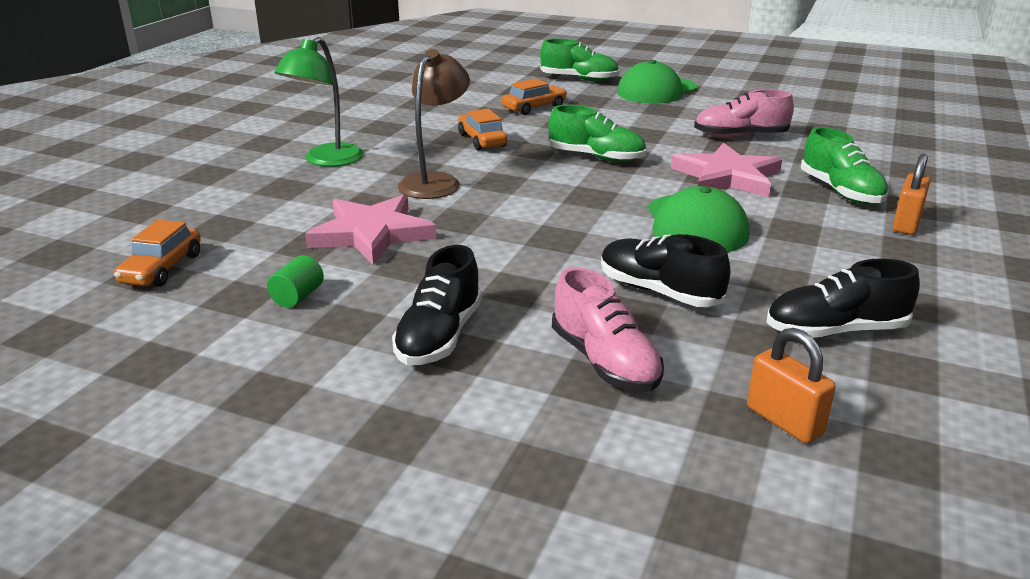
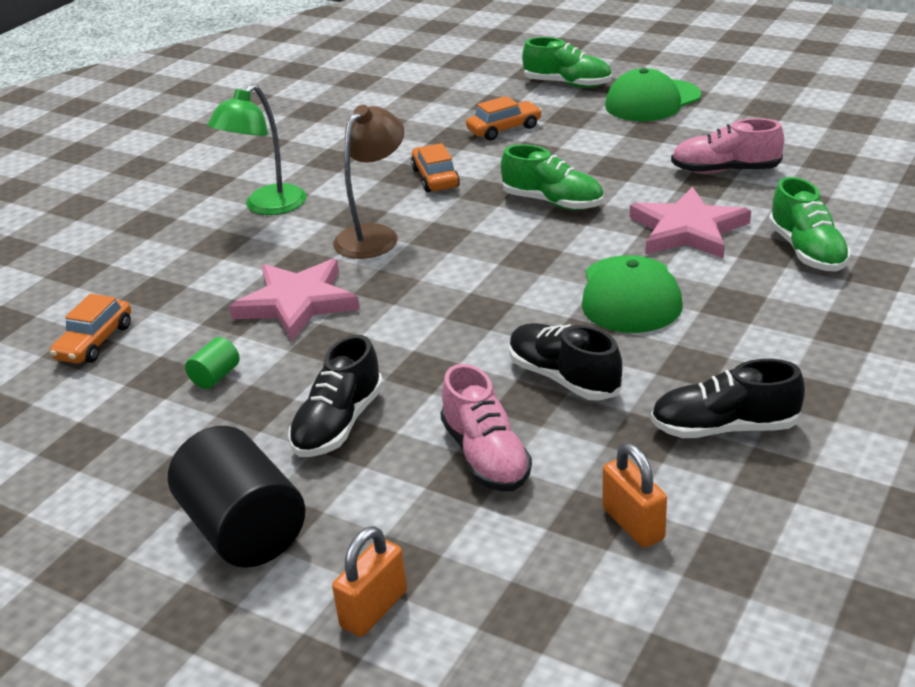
camera: 10 degrees right, 5 degrees up
(355, 442) = (244, 529): none -> black cylinder
(906, 224) = (860, 296): orange padlock -> orange padlock (374, 609)

